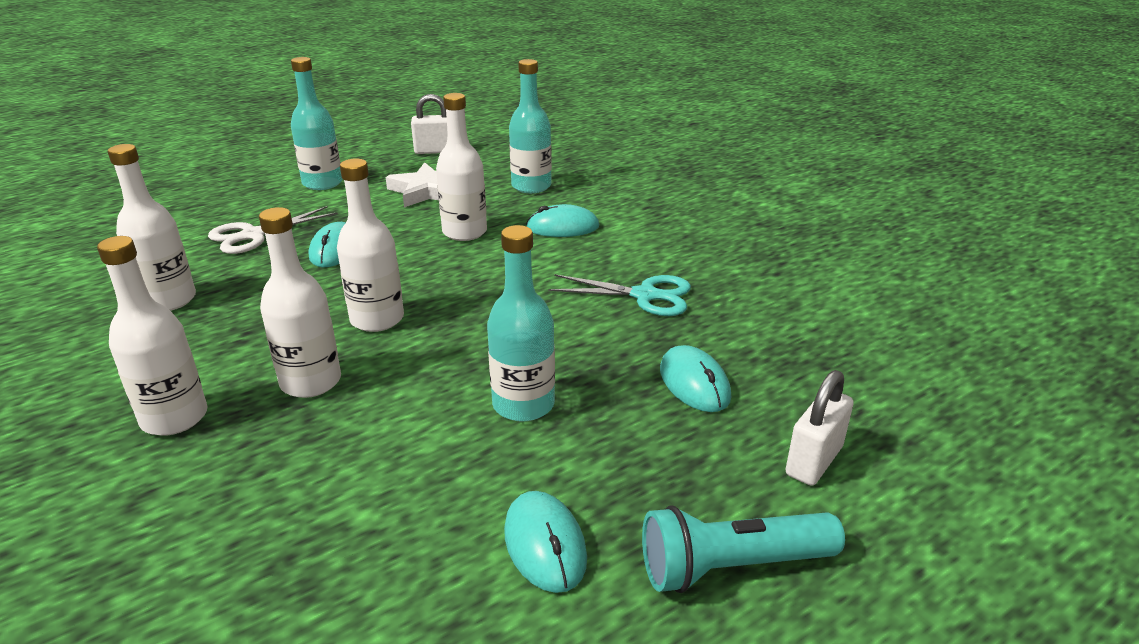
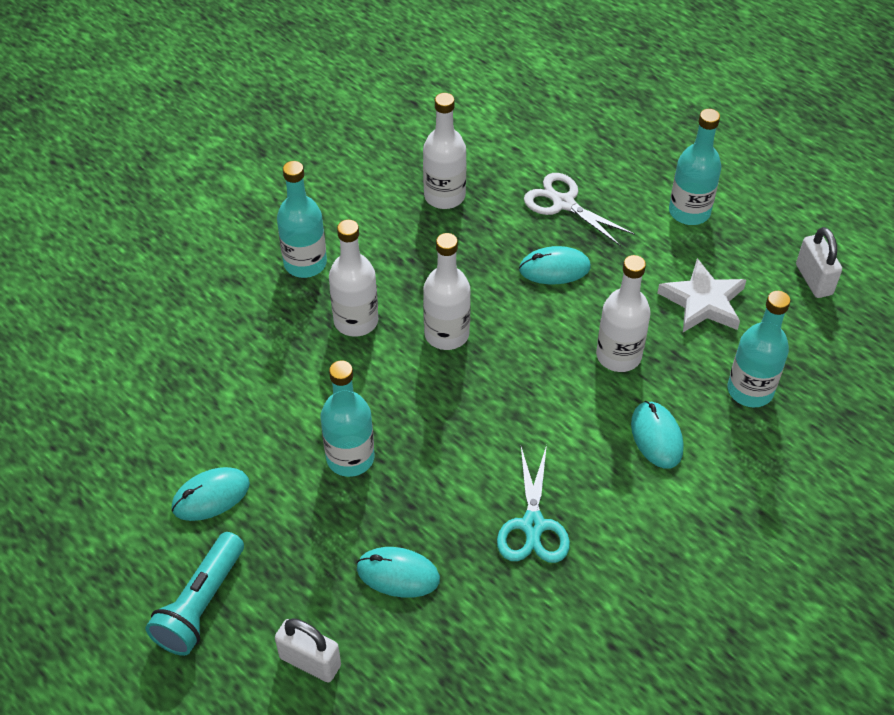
camera: 80 degrees right, 20 degrees up
(174, 418) = (305, 263): white bottle -> turquoise bottle
(694, 383) = (398, 574): turquoise mouse -> turquoise mouse turned 45 degrees clockwise
(732, 566) = (200, 604): turquoise flashlight -> turquoise flashlight turned 135 degrees counterclockwise

